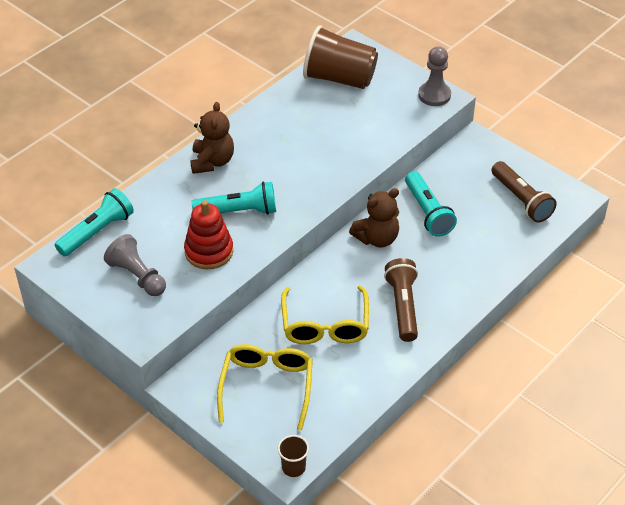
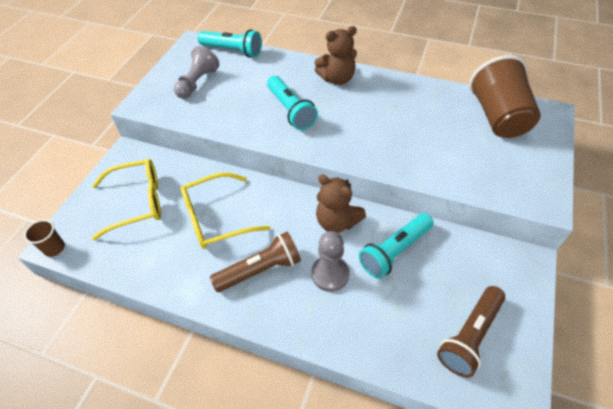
camera: 70 degrees right, 5 degrees up
(209, 251) = (238, 109): red stacking toy -> none
(434, 95) = (540, 193): grey pawn -> grey pawn (330, 274)

